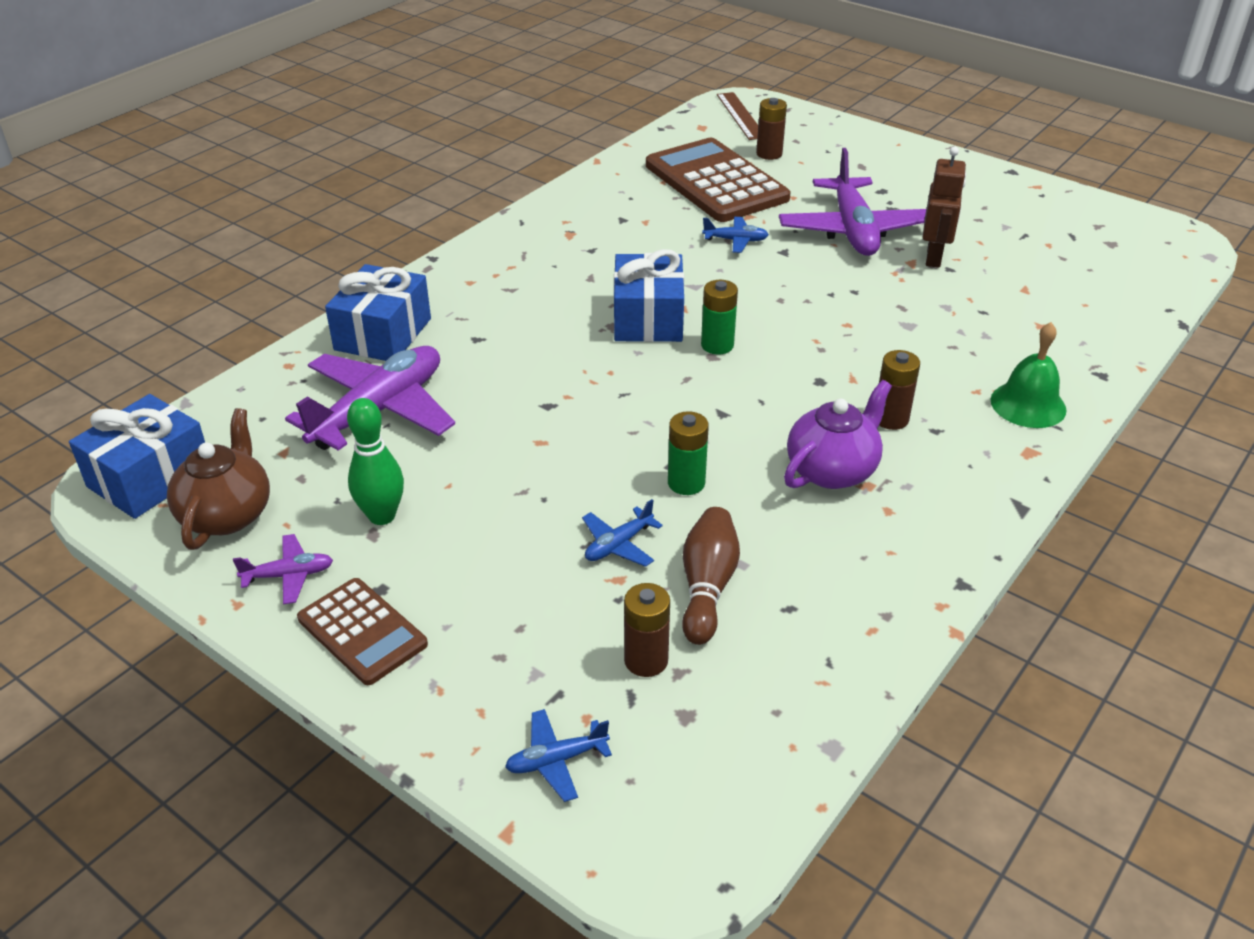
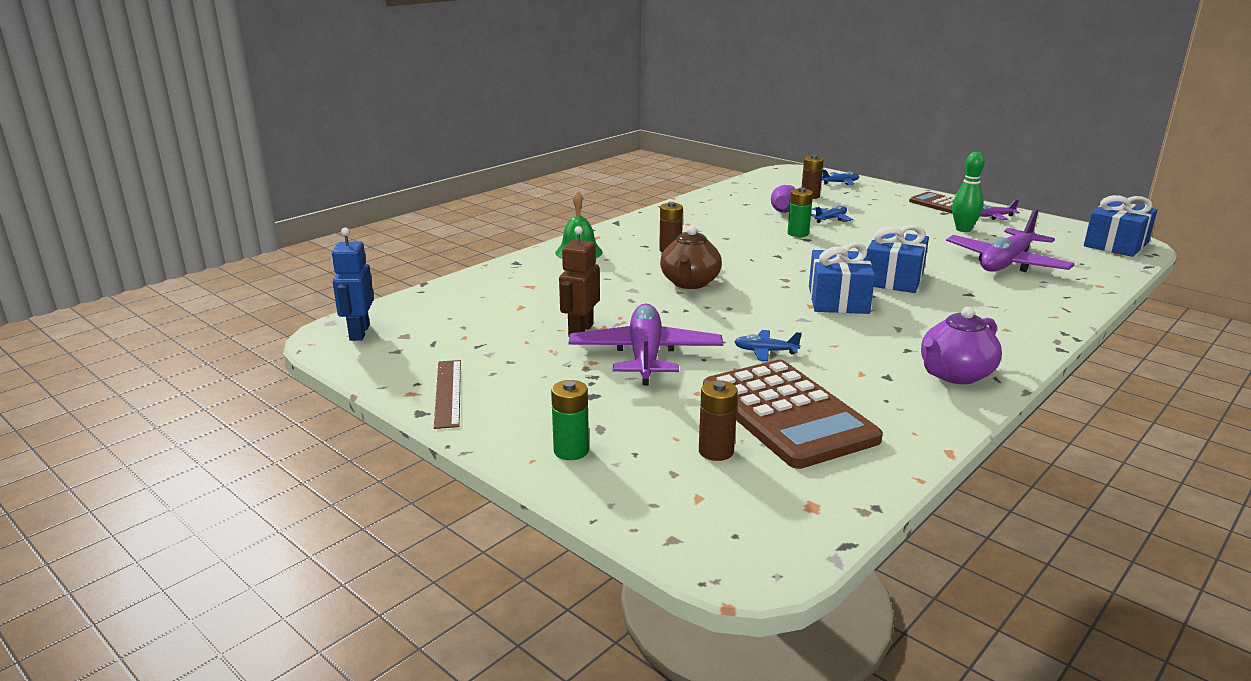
camera: 175 degrees left, 15 degrees down
(227, 514) = (1050, 232): brown teapot -> brown teapot (690, 283)
(383, 334) = (1047, 298): blue gift -> blue gift (893, 278)
(707, 587) = (784, 209): brown bowling pin -> purple bowling pin
(717, 345) = (782, 284): green battery -> green battery (571, 451)
(740, 116) = (750, 527): brown ruler -> brown ruler (448, 392)
(832, 470) = (713, 235): purple teapot -> purple teapot (955, 375)
(1161, 244) = (359, 333): none -> blue robot

